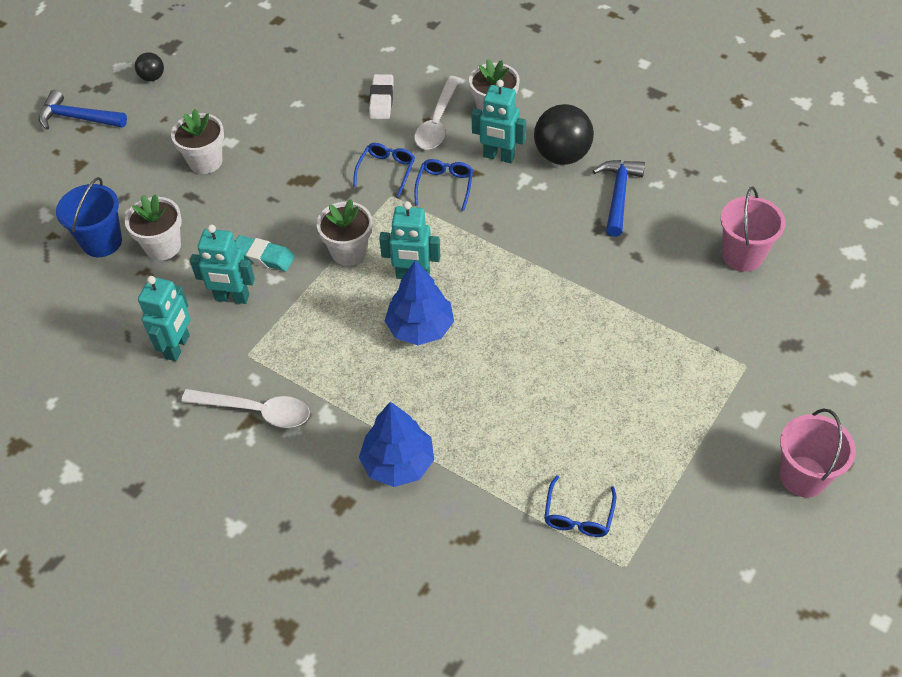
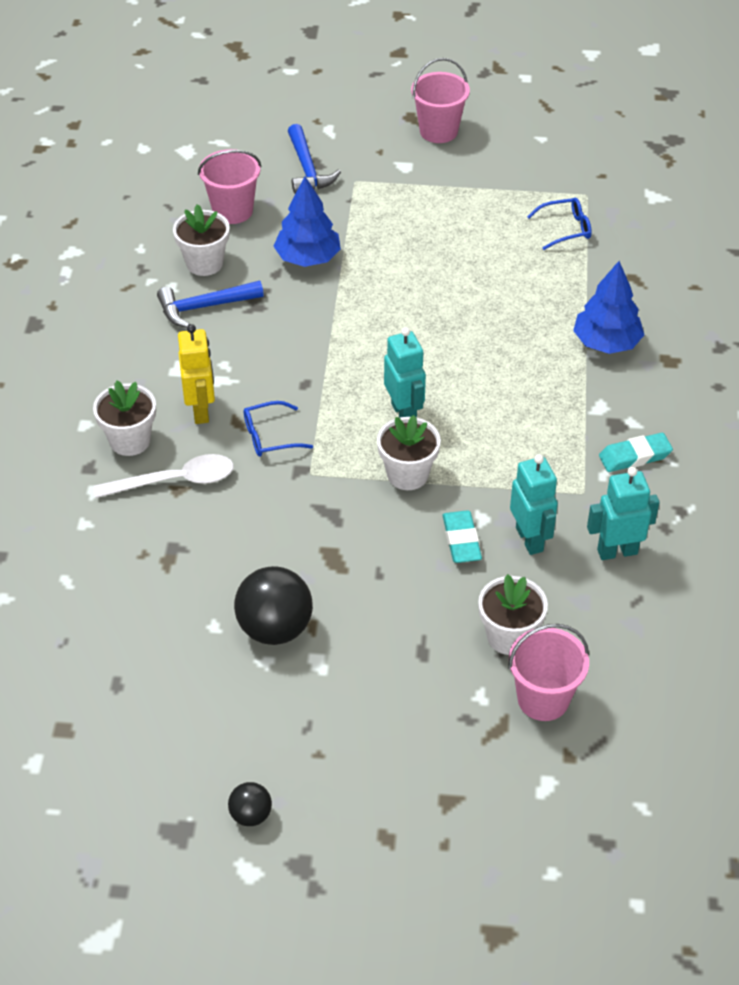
camera: 120 degrees left, 5 degrees down
(77, 118) = (374, 858): blue hammer -> blue hammer (307, 169)
(102, 242) = (543, 699): blue bucket -> pink bucket
(205, 161) = (362, 667): white flower pot -> white flower pot (204, 263)
(256, 411) = (635, 456): white spoon -> turquoise eraser
(381, 100) = (165, 546): white eraser -> none
(386, 171) = (277, 493): blue glasses -> none
(420, 327) = (461, 384): blue tree -> blue tree (307, 258)
(498, 157) = (201, 410): turquoise robot -> yellow robot
(562, 155) = (171, 364): black ball -> black ball (275, 628)

